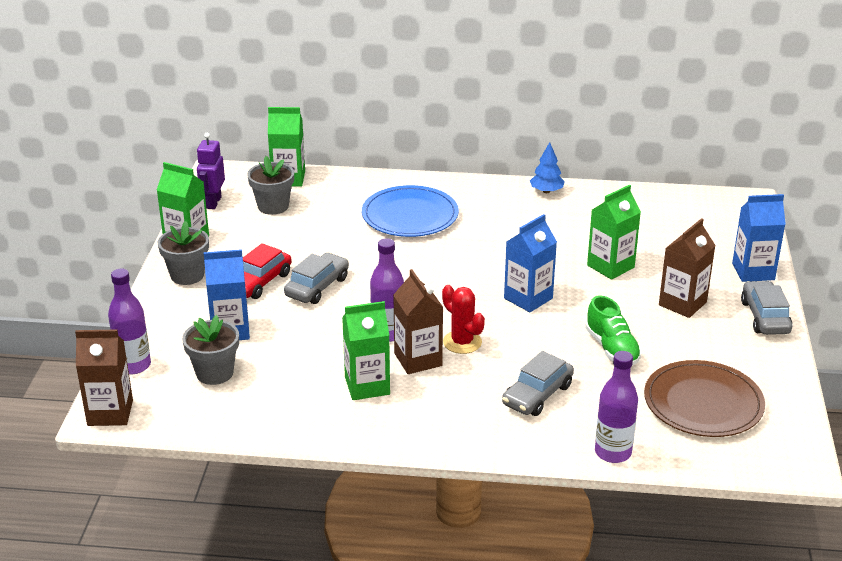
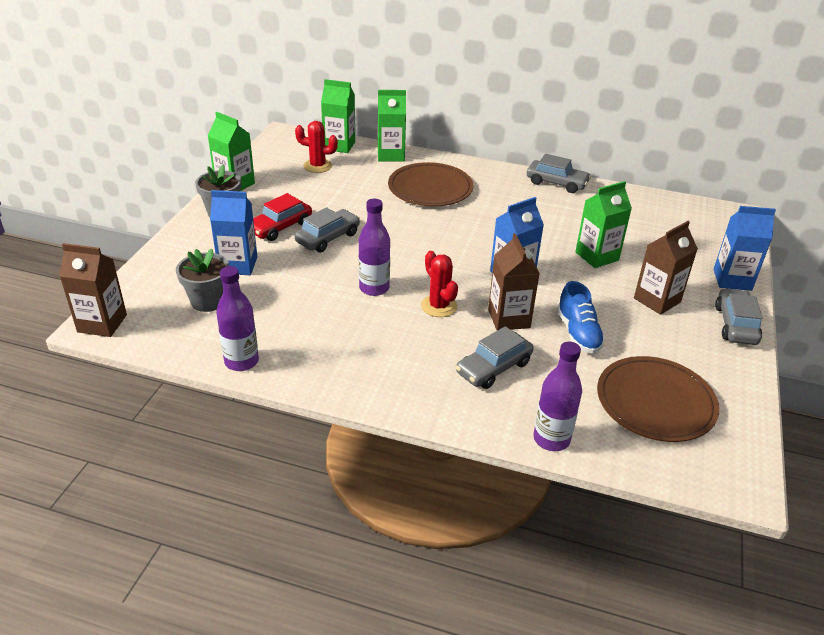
camera: 10 degrees right, 5 degrees up
(134, 365) = (142, 284): purple bottle -> purple bottle (241, 361)
(213, 202) = (270, 157): purple robot -> none
(273, 206) = (317, 166): grey flower pot -> red cactus
(367, 386) = (338, 334): green carton -> green carton (391, 155)
(410, 215) = (430, 188): blue plate -> brown plate
(418, 359) = (393, 316): brown carton -> brown carton (509, 318)
(546, 191) = (556, 183): blue tree -> grey car
(612, 348) = (578, 333): green shoe -> blue shoe

